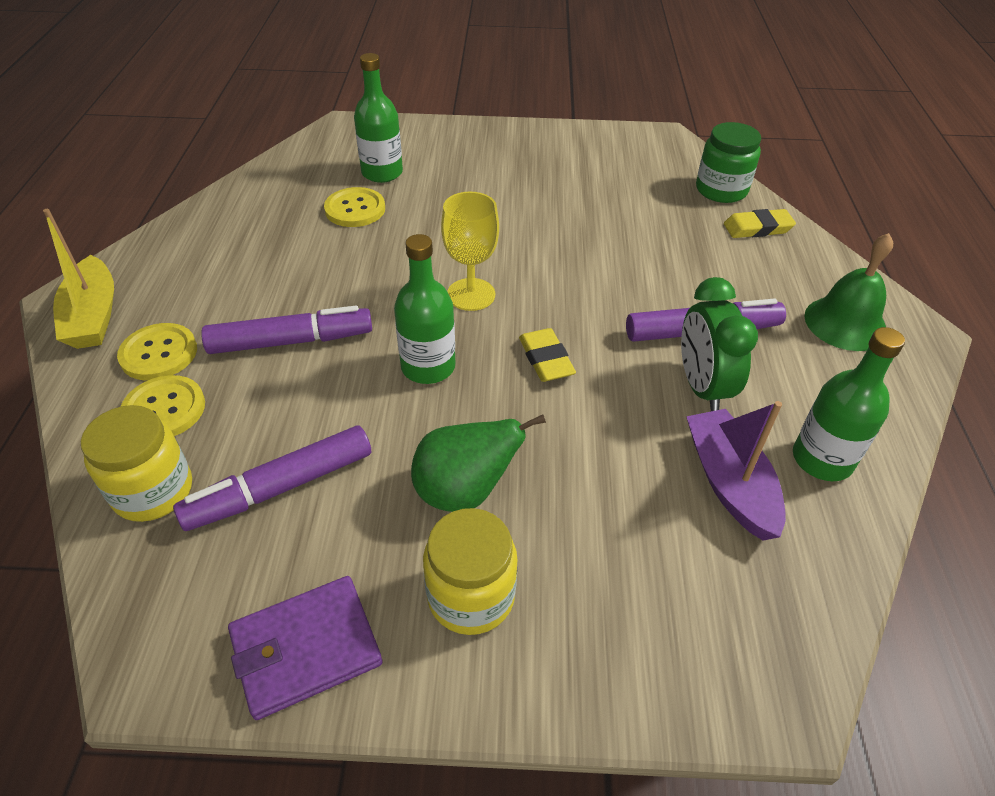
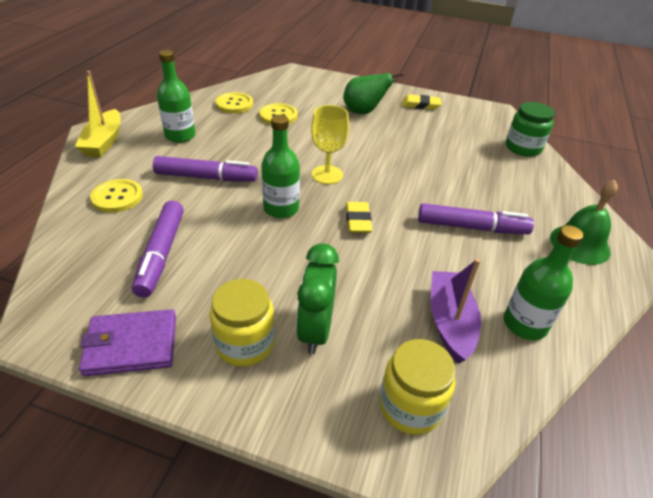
camera: 15 degrees right, 5 degrees down
(153, 491) = (89, 238): yellow jar -> yellow jar (410, 406)
(159, 353) = (129, 168): yellow button -> yellow button (234, 104)
(281, 487) = (161, 253): purple marker -> purple marker turned 75 degrees counterclockwise
(382, 173) = (304, 99): green bottle -> green bottle (180, 136)
(464, 492) = (270, 283): green pear -> green pear (363, 112)
(702, 387) = (456, 260): green clock -> green clock (315, 330)
(757, 228) = (539, 175): yellow eraser -> yellow eraser (420, 105)

